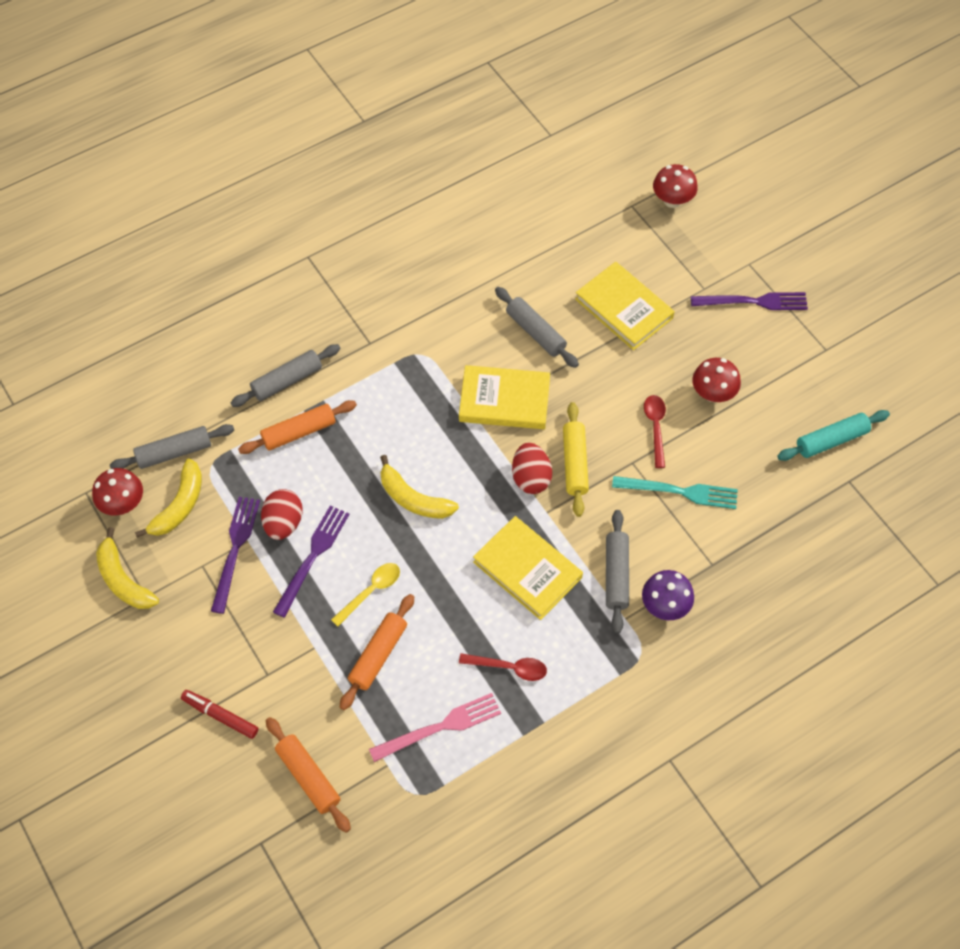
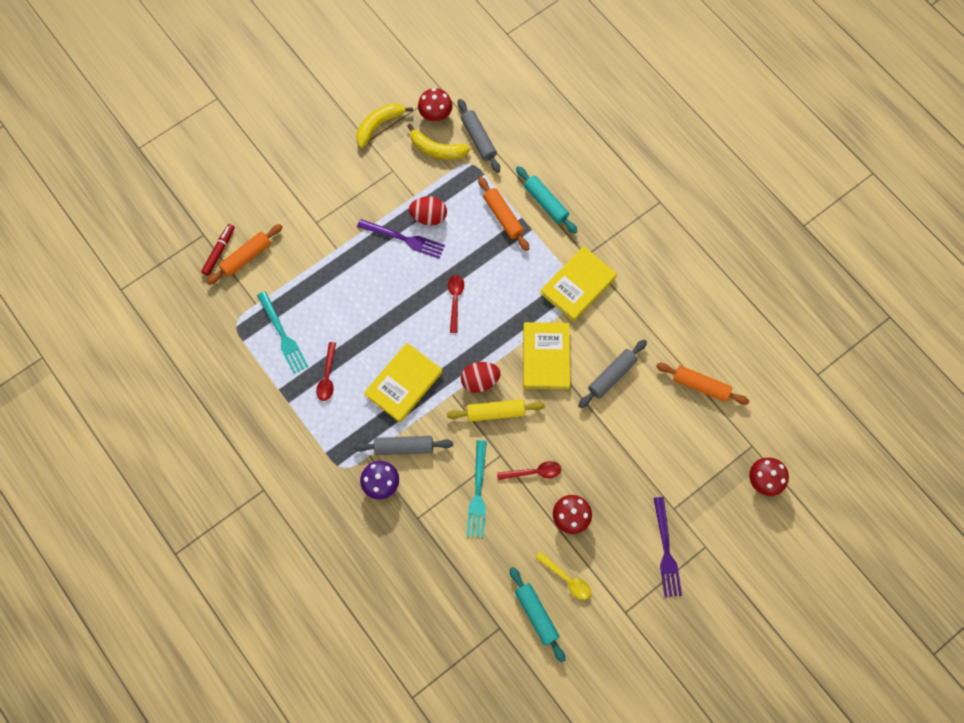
camera: 85 degrees right, 10 degrees up
(220, 716) = (286, 199): red marker -> red marker (219, 251)
(235, 549) = (406, 189): purple fork -> none
(287, 380) = (546, 203): grey rolling pin -> turquoise rolling pin
(371, 591) = (380, 280): yellow spoon -> yellow spoon (567, 579)
(378, 655) = (333, 290): orange rolling pin -> orange rolling pin (700, 386)
(413, 499) = (455, 300): yellow banana -> red spoon
(440, 727) = (282, 335): pink fork -> turquoise fork
(624, 308) = (644, 443): yellow book -> yellow book (578, 285)

